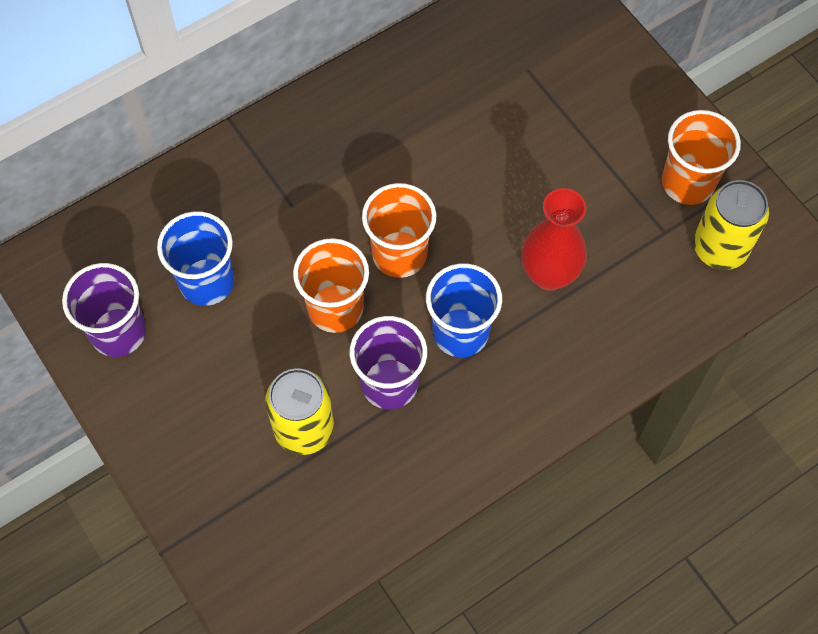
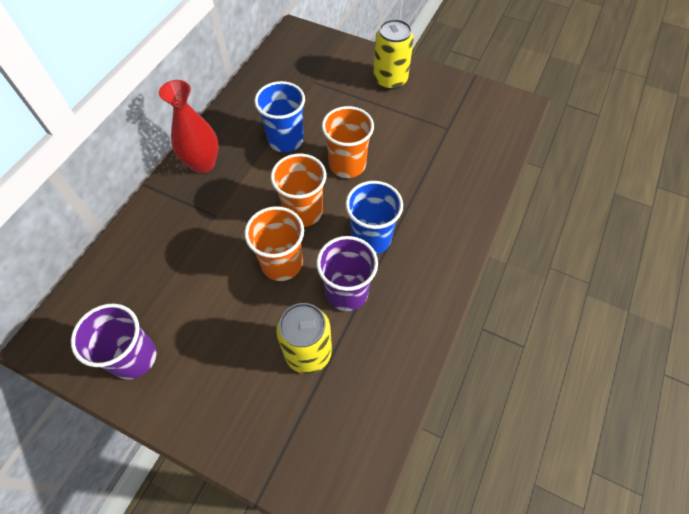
camera: 30 degrees left, 5 degrees down
(207, 282) = (183, 290): blue cup -> blue cup (285, 140)
(549, 274) = (400, 180): red vase -> red vase (203, 164)
(687, 183) = (441, 99): orange cup -> orange cup (347, 164)
(720, 248) = (482, 123): yellow can -> yellow can (390, 80)

